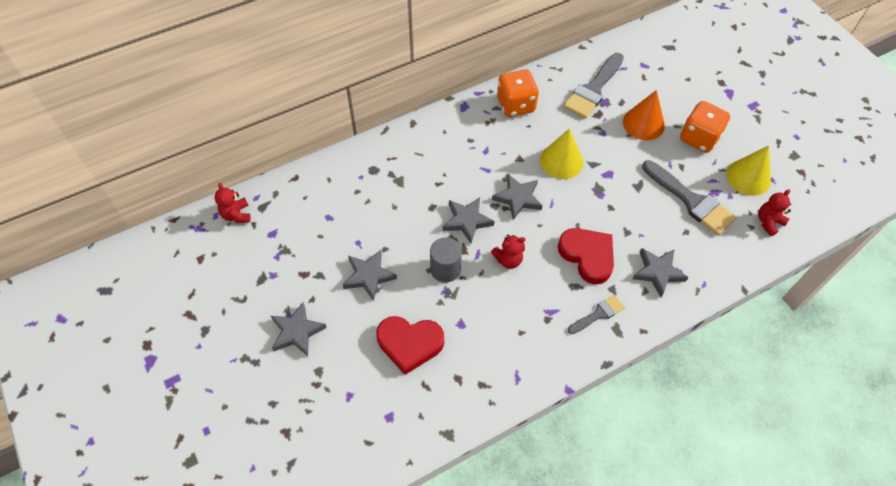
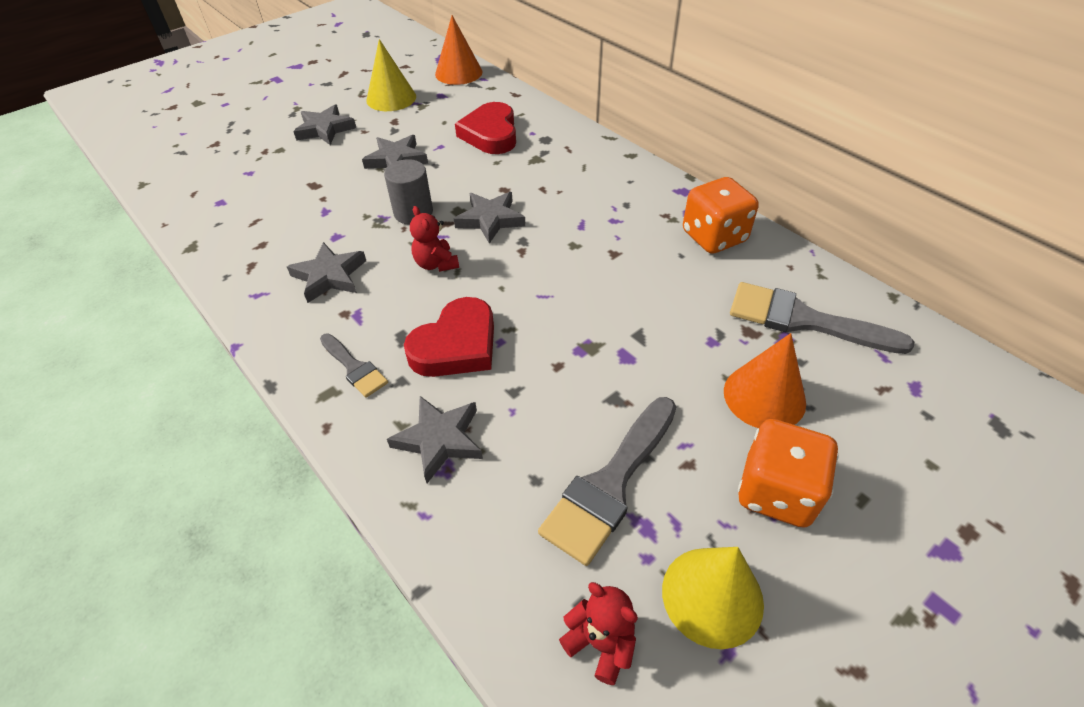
camera: 80 degrees right, 10 degrees down
(236, 215) = (458, 73): red teddy bear -> orange cone
(409, 344) = (308, 202): red heart -> red heart (490, 134)
(518, 198) = (542, 260): grey star -> grey star (329, 276)
(561, 161) = (628, 297): yellow cone -> yellow cone (391, 98)

